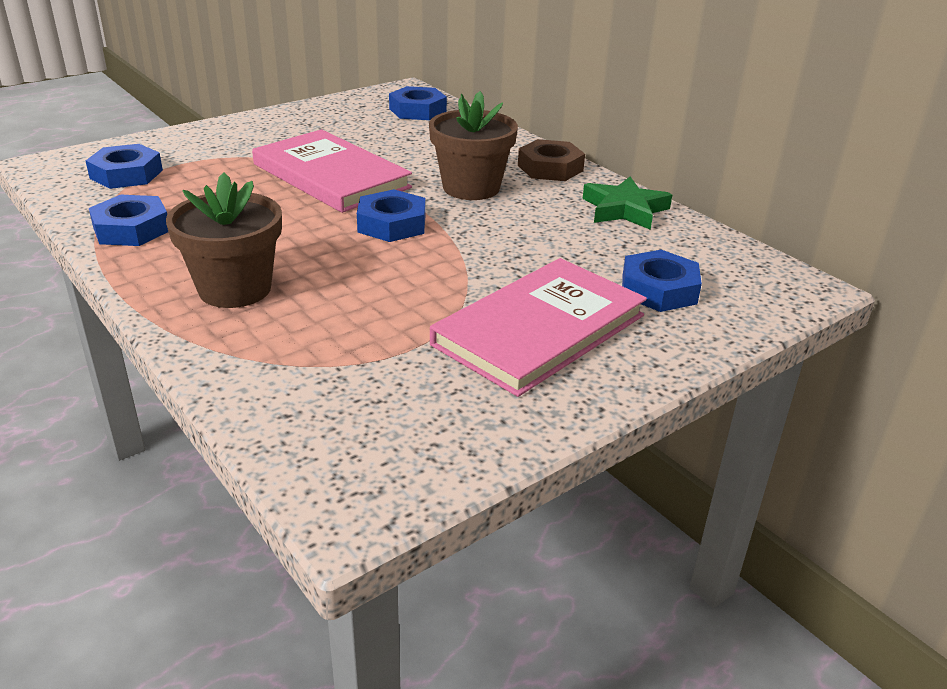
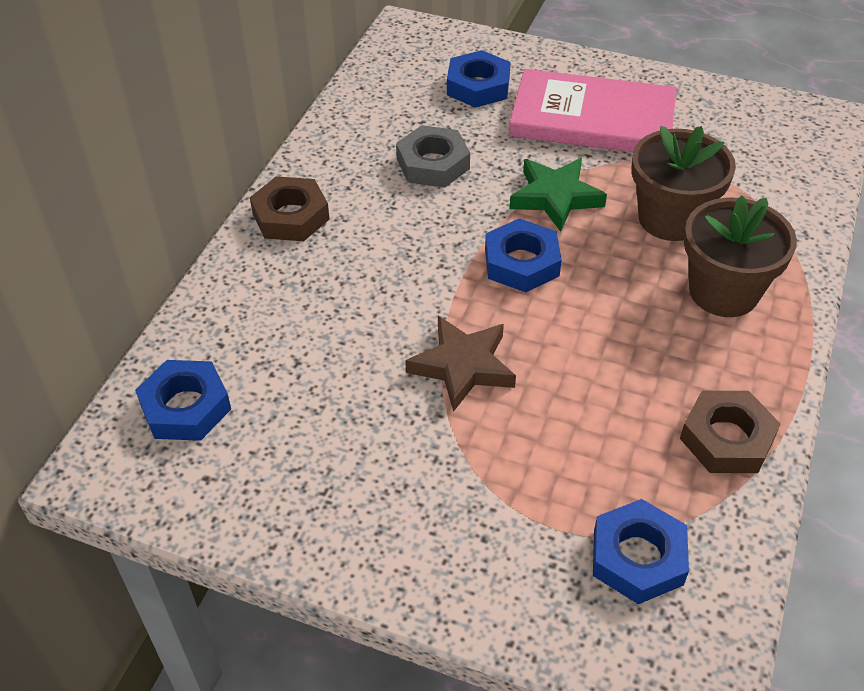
camera: 120 degrees left, 15 degrees up
(131, 229) = (727, 439): blue nut -> brown nut
(331, 176) = (462, 366): pink book -> brown star
(471, 188) = (392, 249): brown flower pot -> brown flower pot (670, 218)
(555, 230) = (433, 164): none -> grey nut
(624, 209) = (350, 140): green star -> green star (555, 197)

